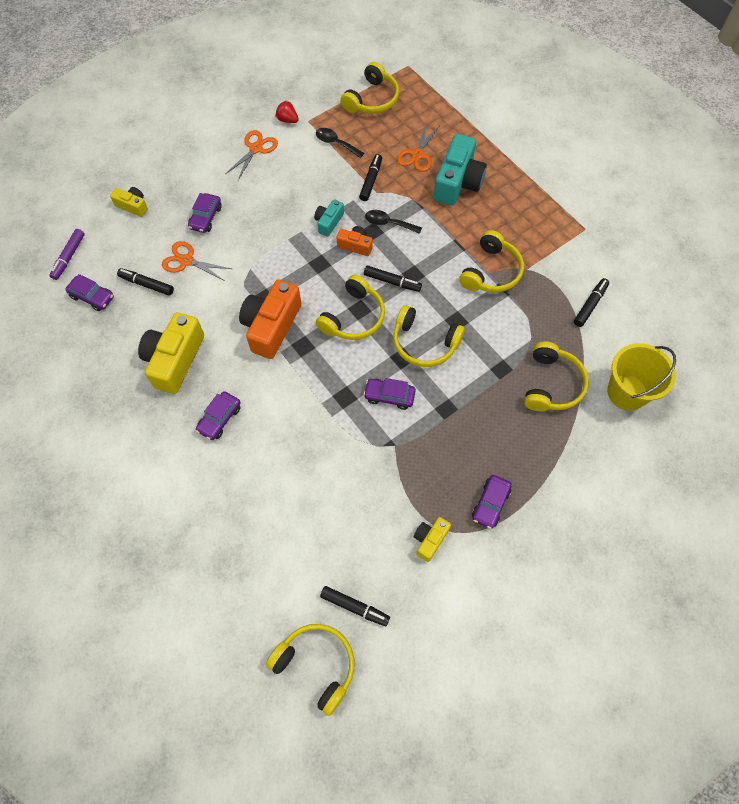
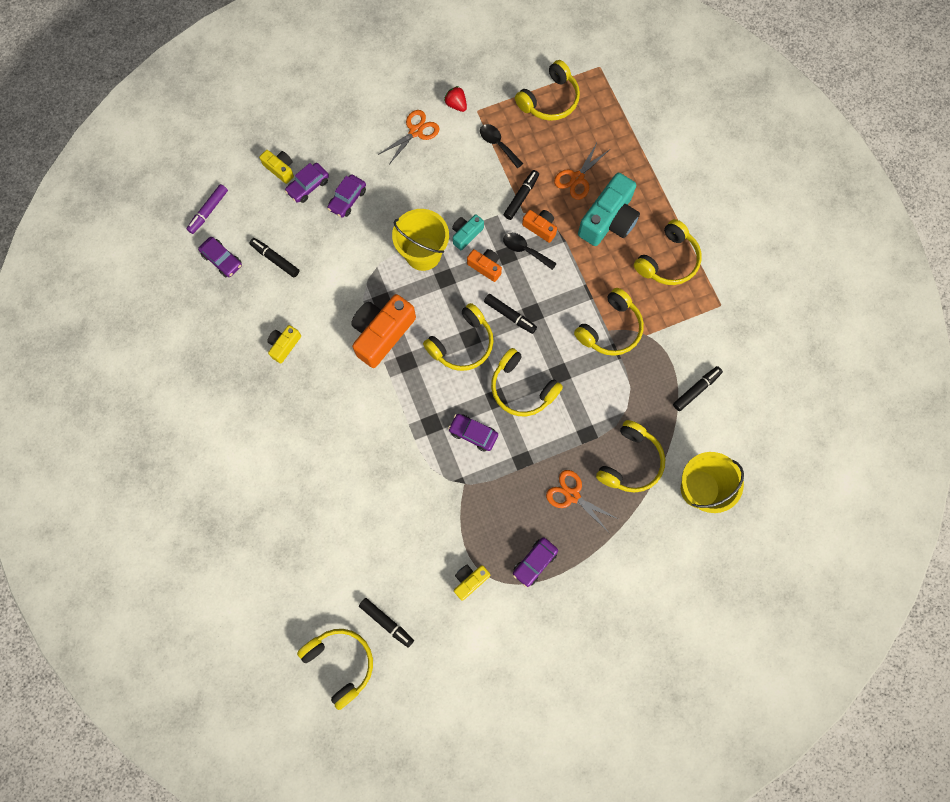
camera: 15 degrees right, 10 degrees up
(174, 360) = (284, 345): yellow camera -> yellow camera, size x0.51
(187, 261) = (318, 243): orange scissors -> orange scissors (572, 495)
(219, 419) = (312, 415): purple car -> purple car (308, 186)
(292, 247) = (423, 253): none -> yellow bucket
(397, 202) = (540, 228): none -> orange camera
(523, 203) = (668, 260): none -> yellow headphones

